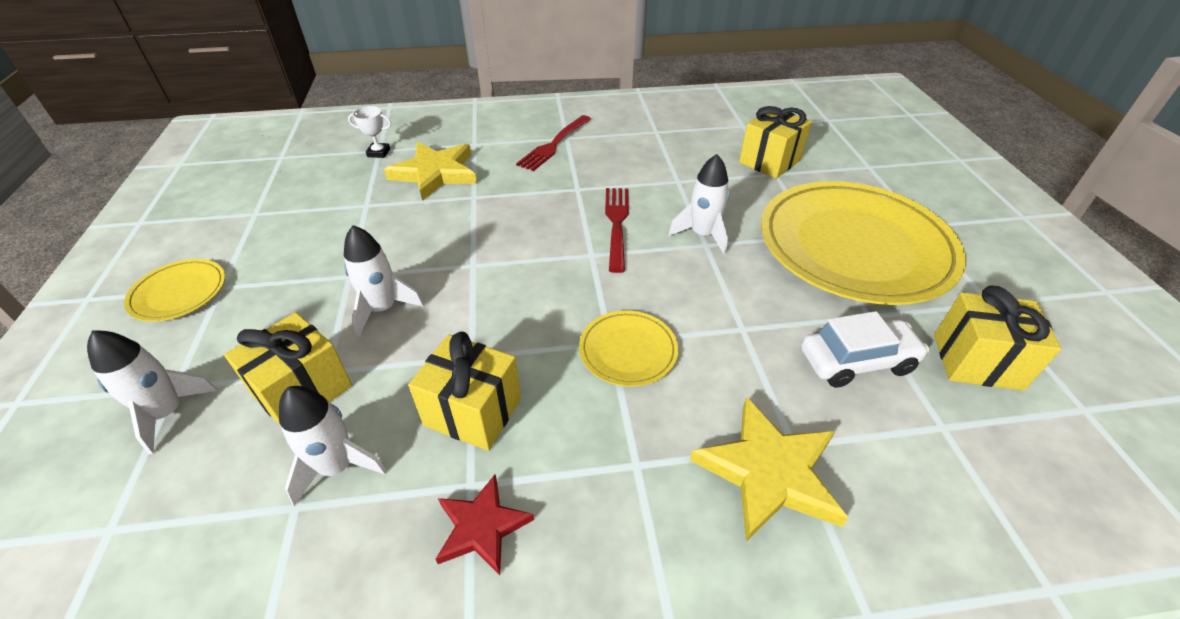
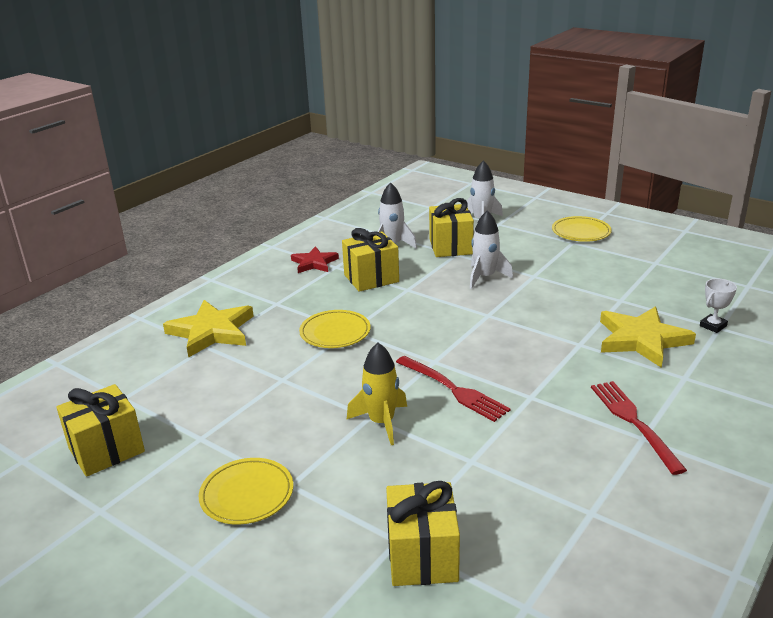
camera: 135 degrees right, 15 degrees down
(702, 235) = (381, 422): white rocket -> yellow rocket
(854, 246) = (247, 494): yellow plate -> yellow plate, size x0.43
(856, 361) = (193, 402): white car -> none

